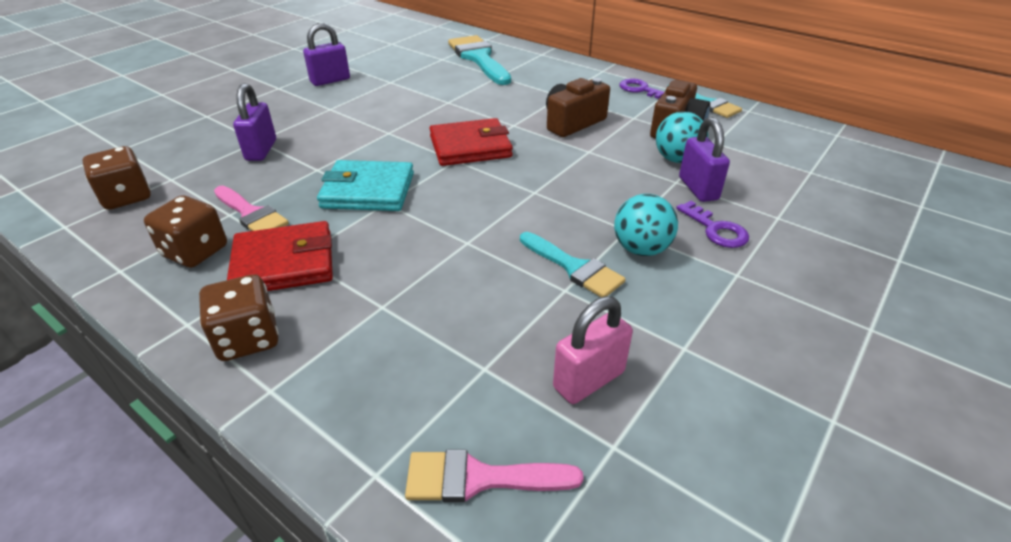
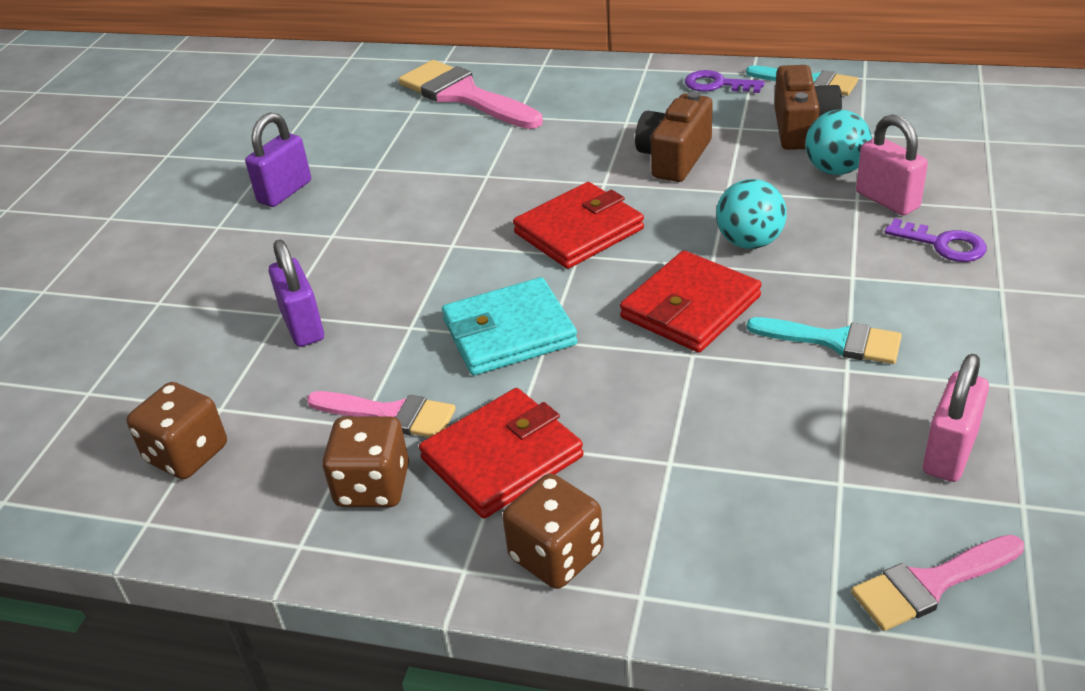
camera: 20 degrees left, 0 degrees up
(479, 58) = (464, 95): turquoise brush -> pink brush
(495, 213) = (690, 307): none -> red wallet
(641, 249) = (886, 294): turquoise ball -> turquoise ball (749, 242)
(698, 188) = (887, 200): purple padlock -> pink padlock

